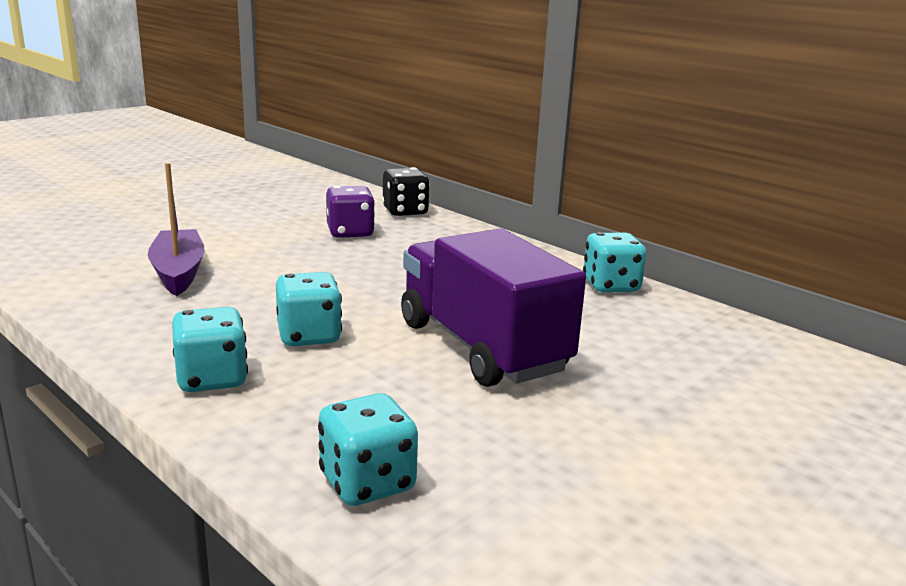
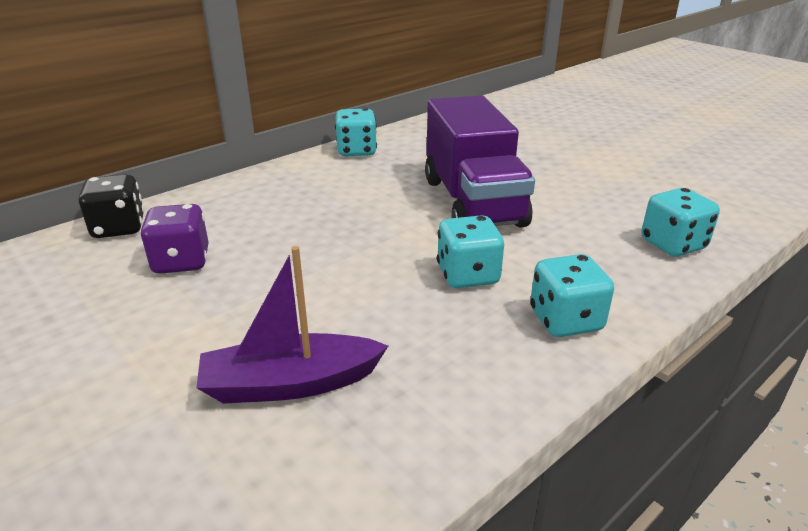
camera: 85 degrees left, 10 degrees up
(482, 347) = (472, 202): purple truck -> purple truck turned 75 degrees counterclockwise

